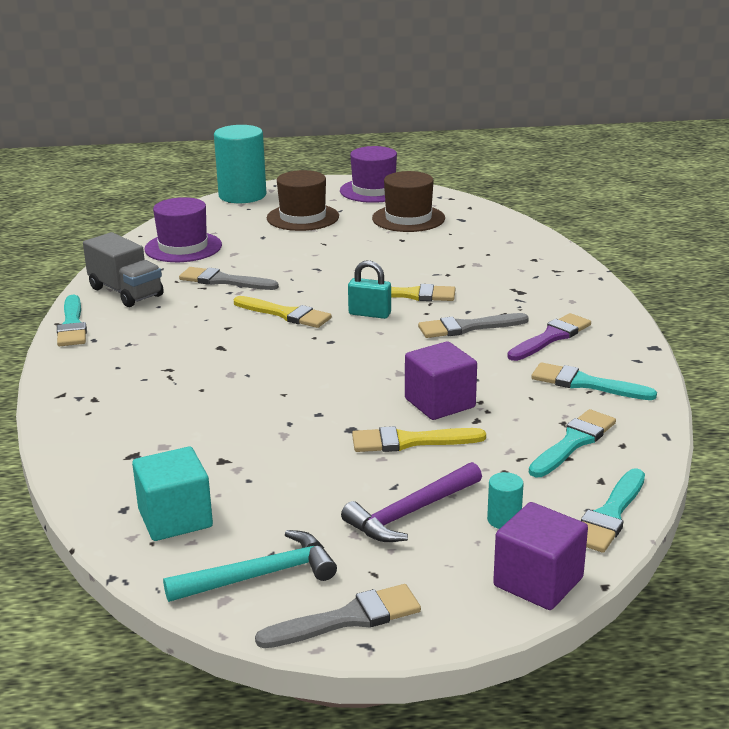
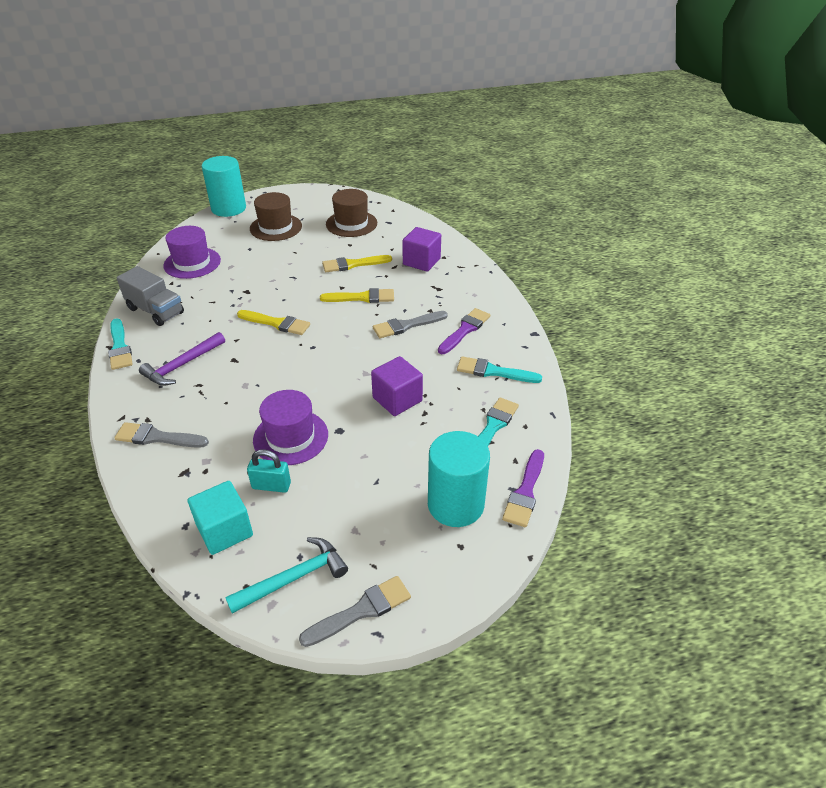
camera: 10 degrees left, 15 degrees up
(223, 281) = (227, 294): grey brush -> grey brush (157, 437)
(369, 314) = (336, 318): turquoise padlock -> turquoise padlock (271, 486)
(374, 190) = (323, 198): purple hat -> purple hat (290, 437)
(410, 441) = (381, 438): yellow brush -> yellow brush (353, 264)
(410, 513) = (391, 505): purple hammer -> purple hammer (182, 365)
(504, 520) = (455, 504): turquoise cylinder -> turquoise cylinder, size x2.45
(538, 582) = (486, 559): purple cube -> purple cube (421, 261)
(610, 515) = (525, 492): turquoise brush -> purple brush

